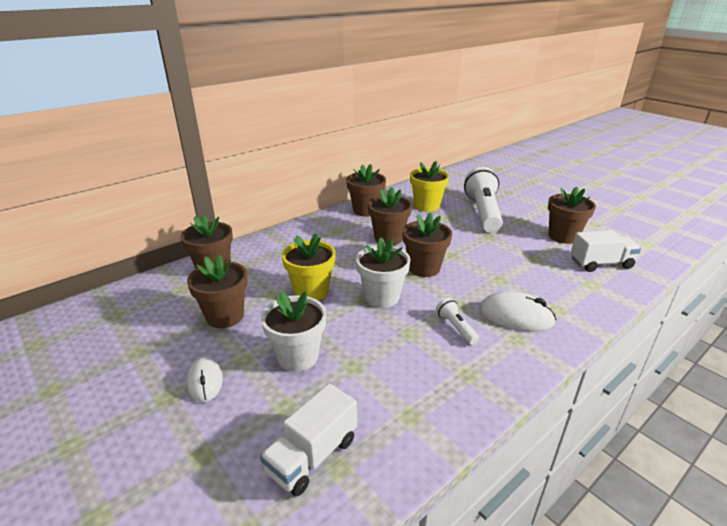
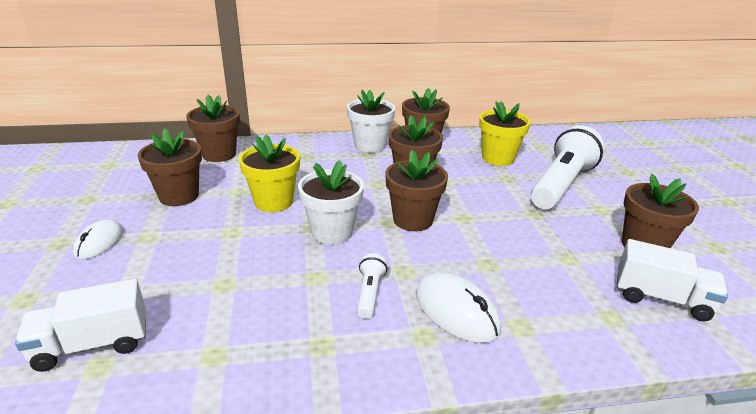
camera: 30 degrees right, 0 degrees up
(298, 356) = (190, 254): white flower pot -> white flower pot (370, 145)

